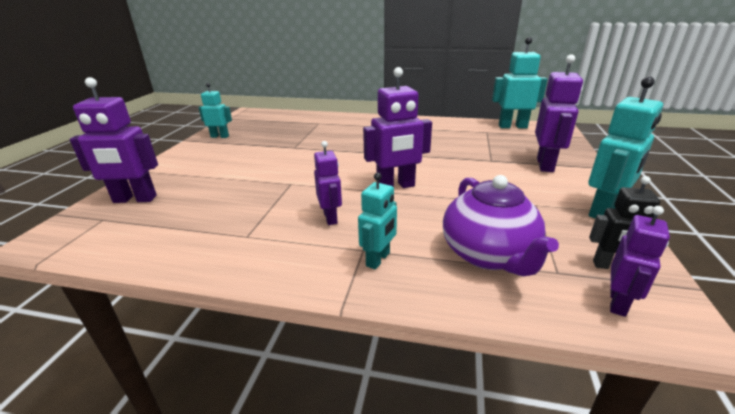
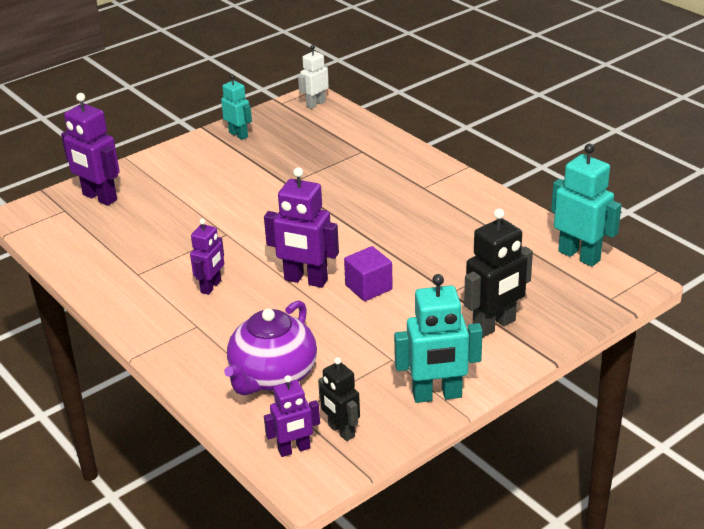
camera: 40 degrees right, 5 degrees up
(255, 114) = (315, 104): none -> white robot
(378, 259) = (195, 338): turquoise robot -> none
(442, 175) = (368, 287): none -> purple cube
(545, 165) = (494, 325): purple robot -> black robot

